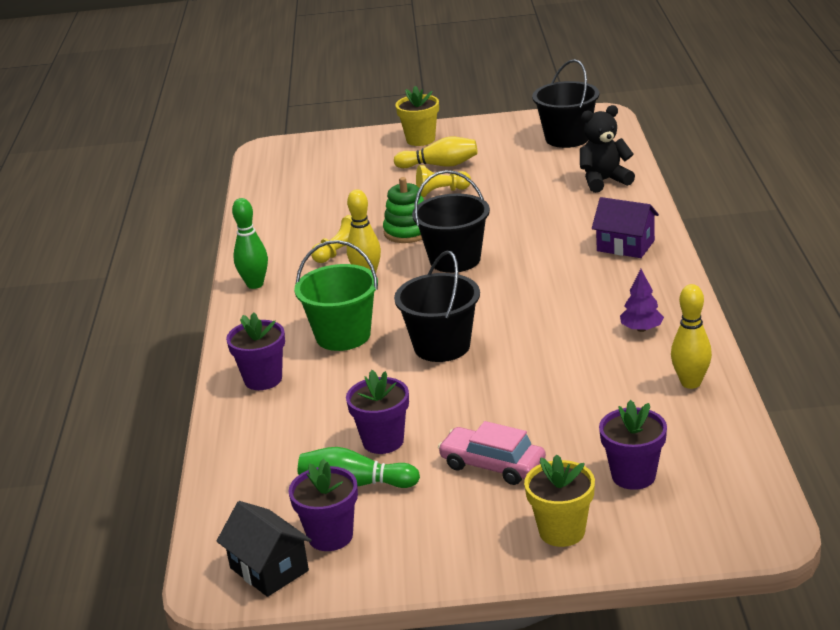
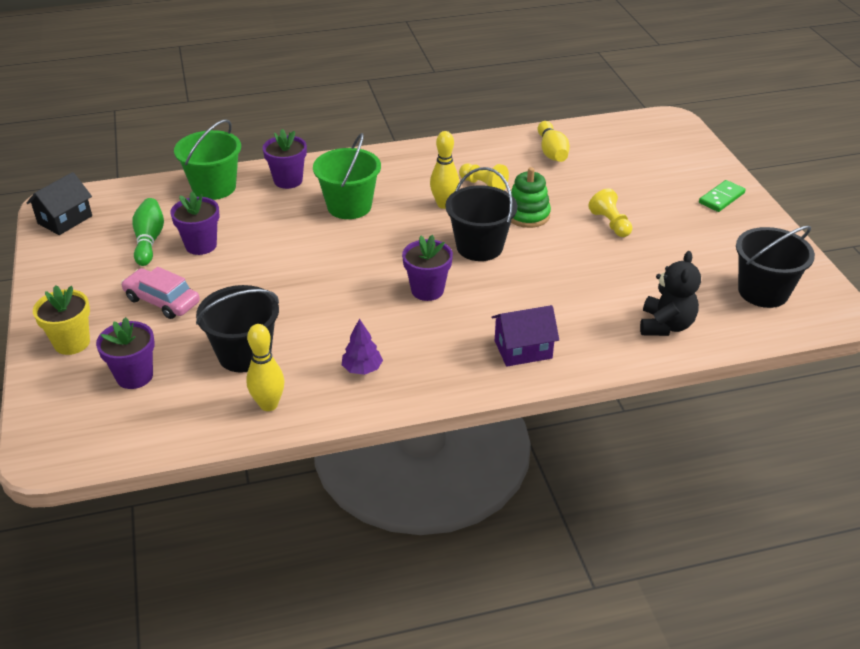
camera: 75 degrees right, 10 degrees up
(249, 437) = (214, 187): none -> green bucket
(255, 284) = (426, 154): green bowling pin -> none
(330, 536) = (93, 238): purple flower pot -> purple flower pot (427, 290)
(420, 139) = (721, 198): yellow flower pot -> green domino
(440, 165) = (668, 216): yellow bowling pin -> yellow bowling pin (552, 152)
(442, 346) = (333, 257): black bucket -> black bucket (244, 354)
(492, 465) = (162, 301): pink car -> pink car turned 75 degrees counterclockwise
(604, 181) = (665, 325): black teddy bear -> black teddy bear turned 45 degrees clockwise
(625, 246) = (523, 349): purple house -> purple house turned 60 degrees clockwise

